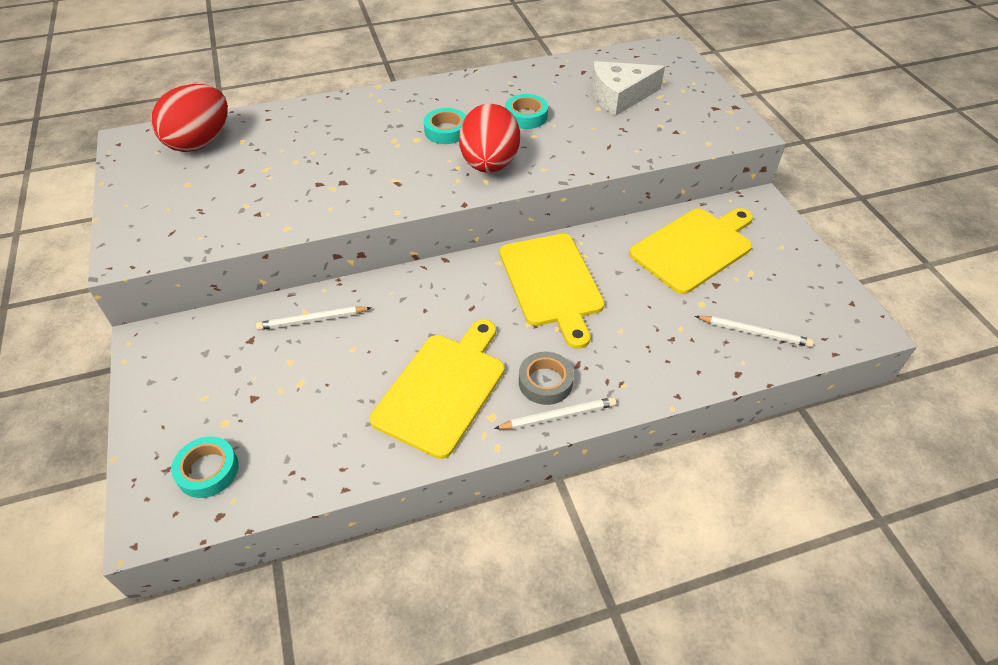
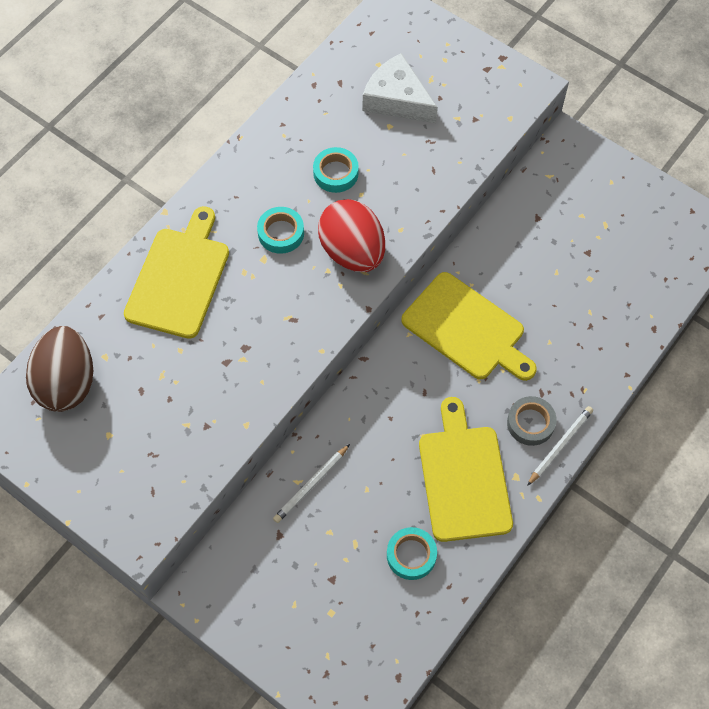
camera: 35 degrees left, 15 degrees up
(200, 142) = (67, 382): red egg -> brown egg
(208, 470) = (357, 654): turquoise tape -> turquoise tape (411, 555)
(619, 96) = (397, 99): white cheese -> white cheese turned 90 degrees clockwise
(694, 248) = (548, 224): yellow cutting board -> yellow cutting board (179, 278)
(754, 333) = (643, 283): white pencil -> none

